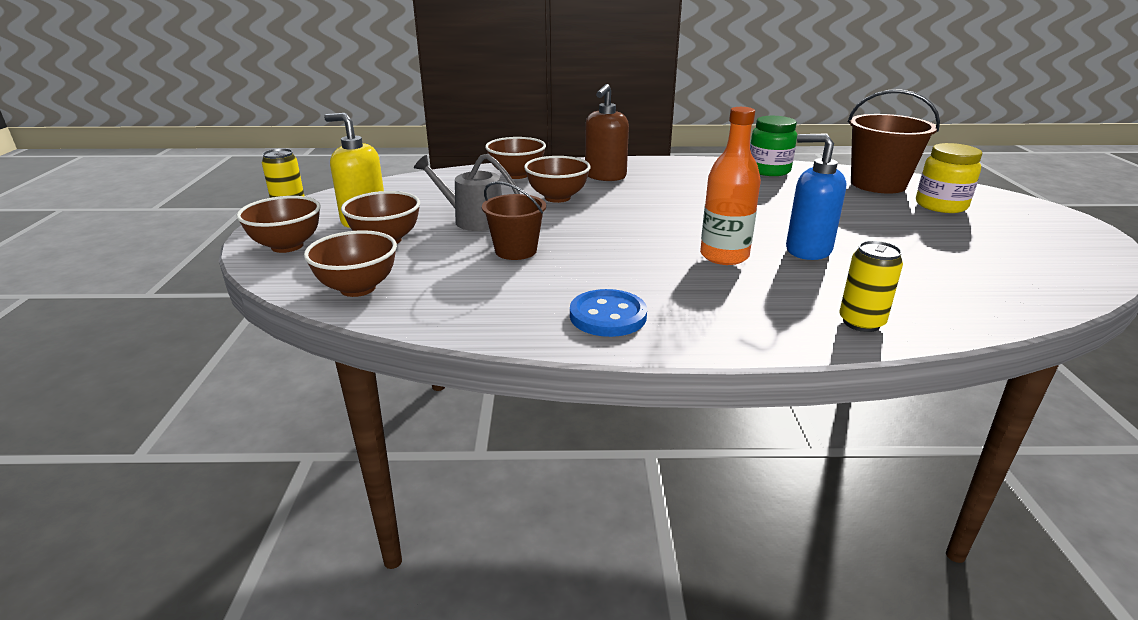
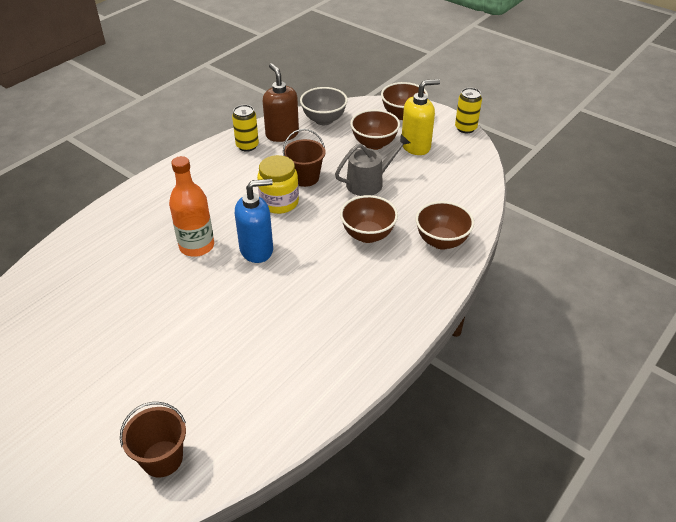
camera: 130 degrees right, 15 degrees up
(358, 288) = (324, 120): brown bowl -> grey bowl
(605, 176) = (387, 287): brown soap dispenser -> brown soap dispenser (282, 134)
(608, 316) = (204, 170): blue button -> none
(768, 170) = (283, 409): green jar -> none
(807, 250) = (153, 287): blue soap dispenser -> blue soap dispenser (257, 250)
(861, 322) = (86, 238): yellow can -> yellow can (247, 146)
(878, 184) = (162, 458): brown bucket -> brown bucket, size x0.64
(941, 205) = (83, 446): yellow jar -> yellow jar (279, 202)

